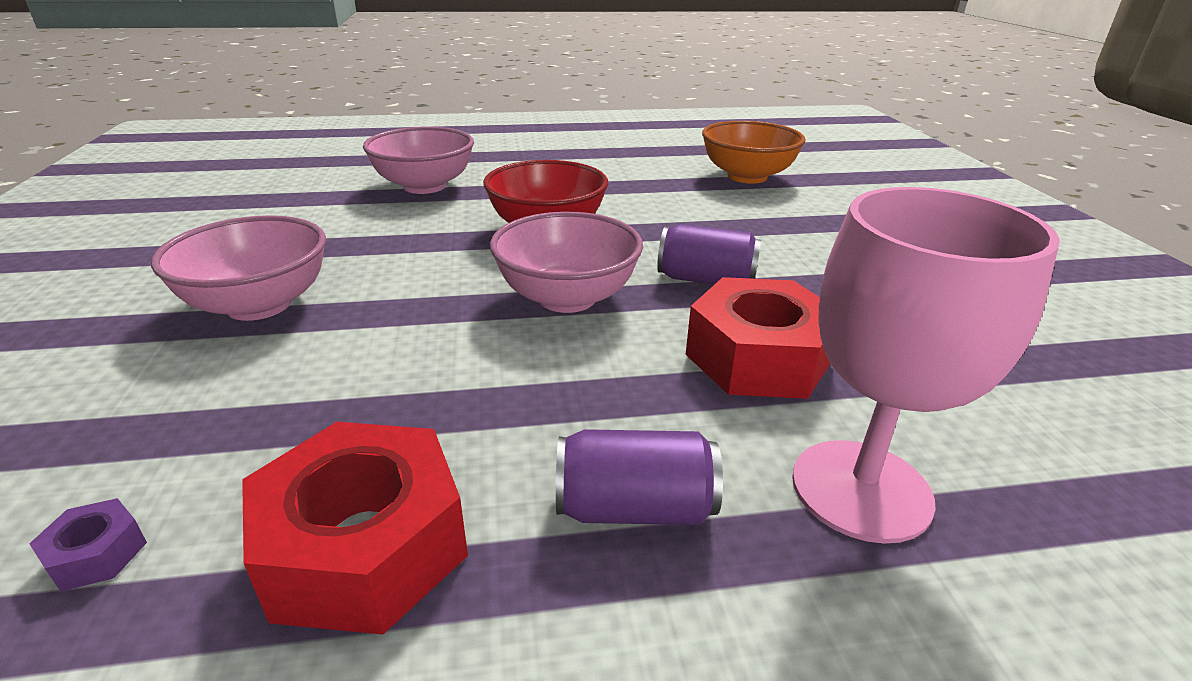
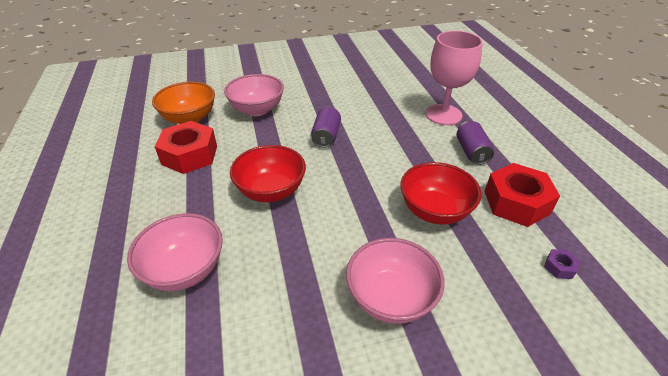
camera: 95 degrees left, 10 degrees up
(417, 382) = (434, 211): none -> red bowl
(567, 298) = (352, 175): pink bowl -> pink bowl (257, 110)
(758, 358) = (385, 126): red nut -> red nut (190, 155)

